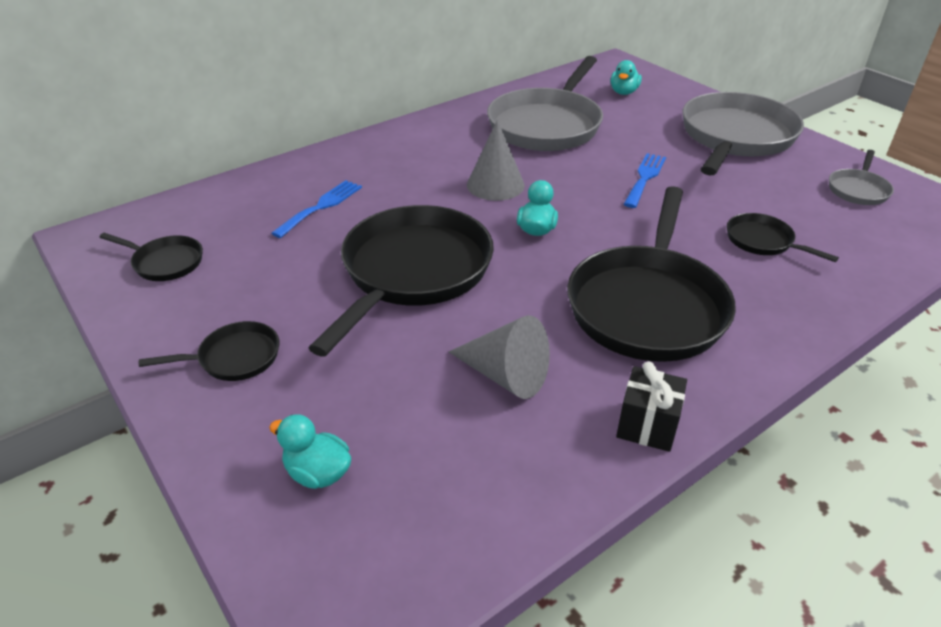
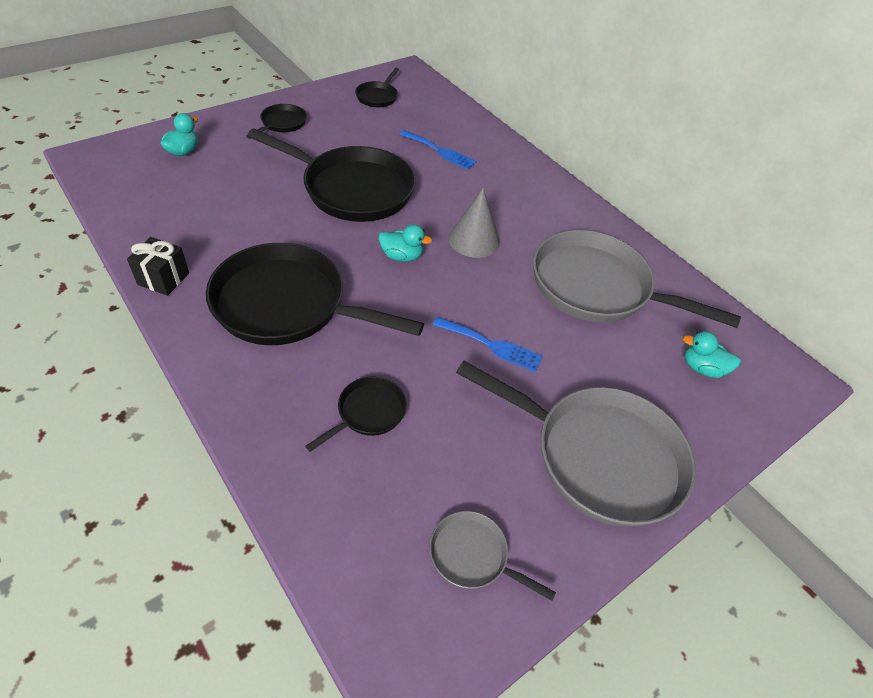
camera: 85 degrees right, 10 degrees up
(234, 358) = (281, 124): black pan -> black pan turned 135 degrees counterclockwise
(505, 375) = (233, 222): grey cone -> none

